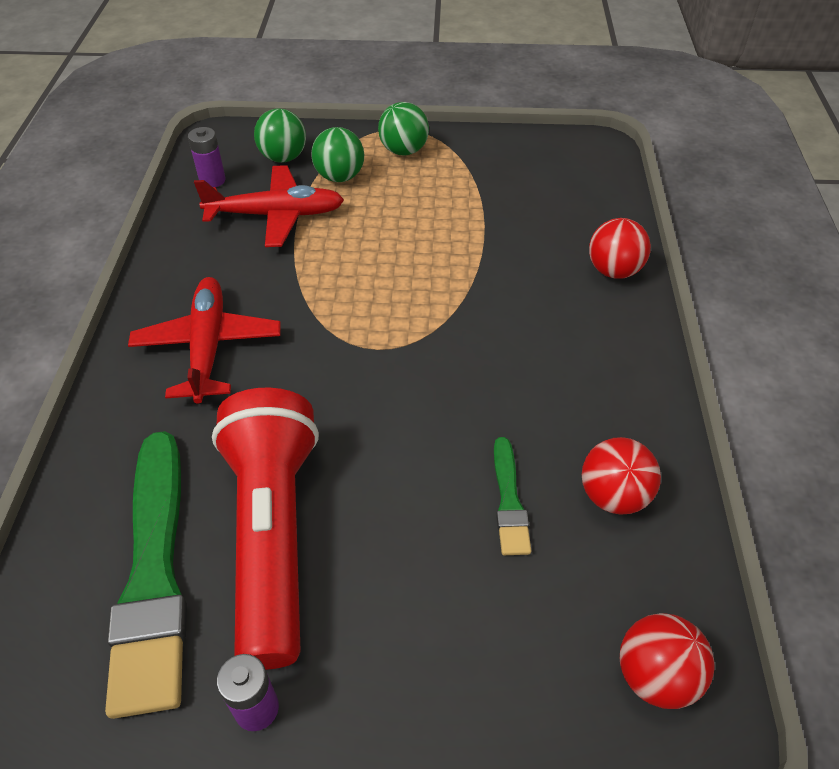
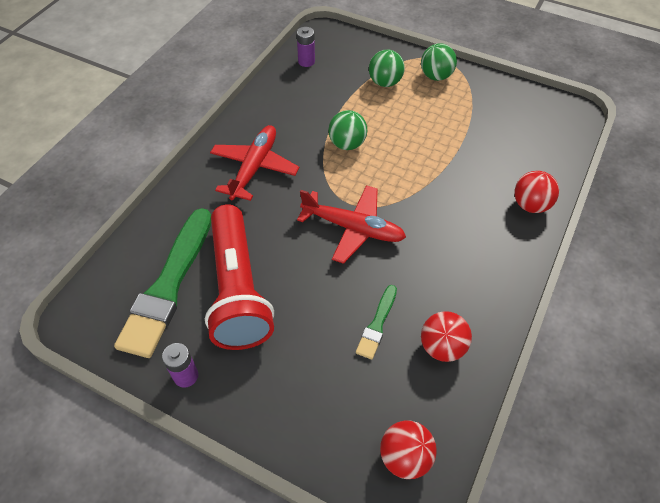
camera: 25 degrees right, 5 degrees up
(273, 534) = (237, 289): red flashlight -> red flashlight turned 150 degrees clockwise
(275, 215) = (332, 96): red plane -> red plane (352, 228)
(283, 157) = (356, 58): green ball -> green ball (347, 144)

